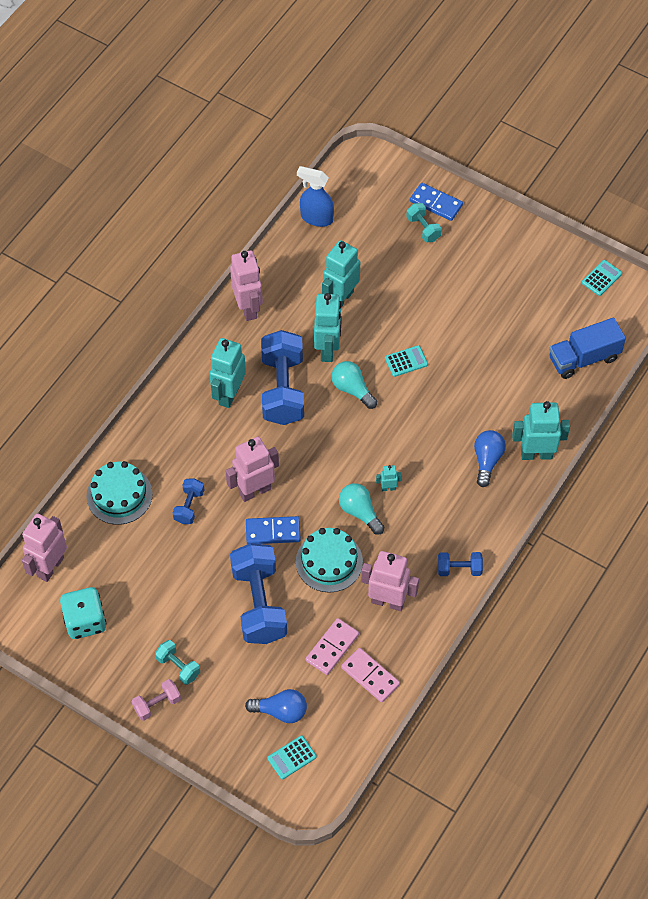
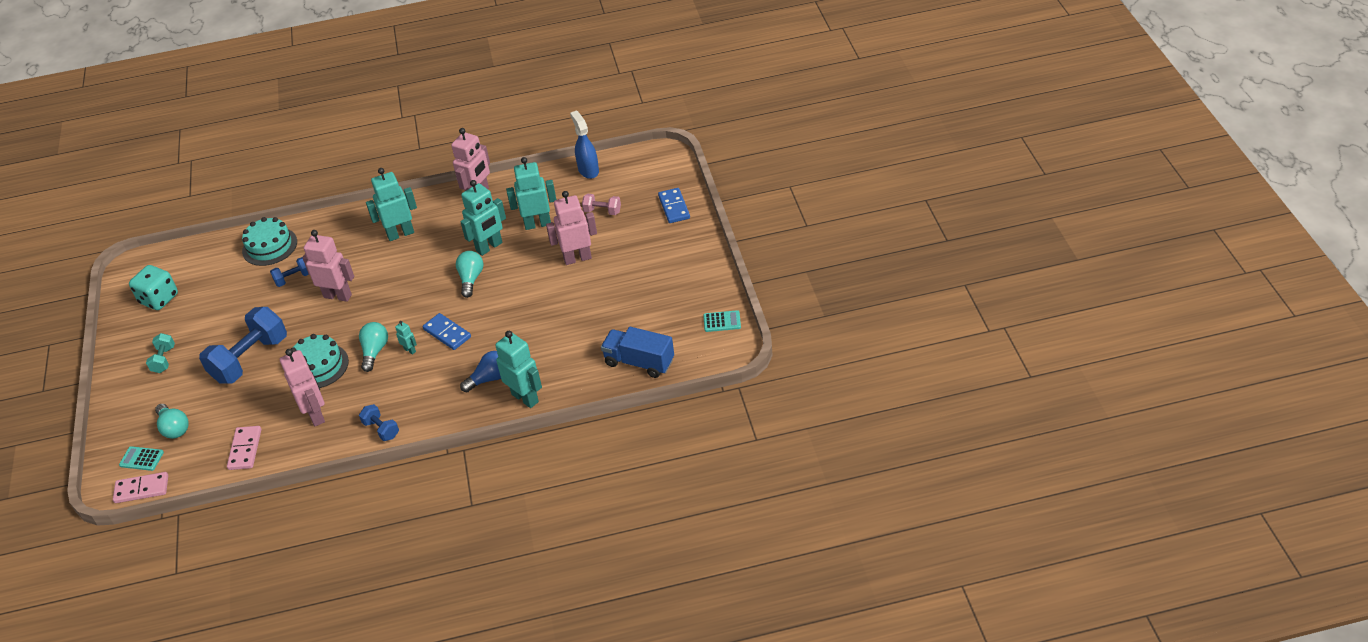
camera: 50 degrees right, 15 degrees down
(50, 567) = (185, 258): pink robot -> pink robot (577, 258)
(157, 704) = (125, 371): pink dumbbell -> pink dumbbell (602, 211)
(273, 531) = (314, 325): blue domino -> blue domino (447, 333)
(281, 711) = (174, 428): blue light bulb -> turquoise light bulb
(283, 389) = (433, 252): blue dumbbell -> none
(332, 647) = (250, 416): pink domino -> pink domino (141, 489)
(406, 361) = (525, 285): turquoise calculator -> none
(423, 228) = (645, 217): turquoise dumbbell -> none

